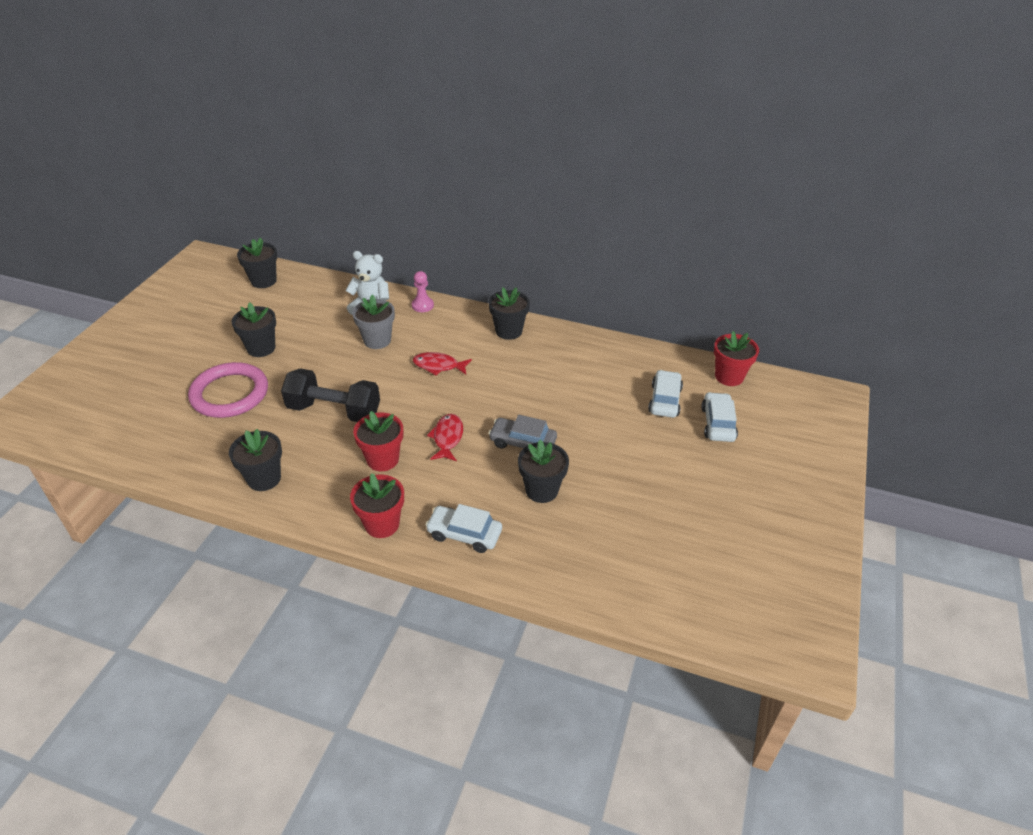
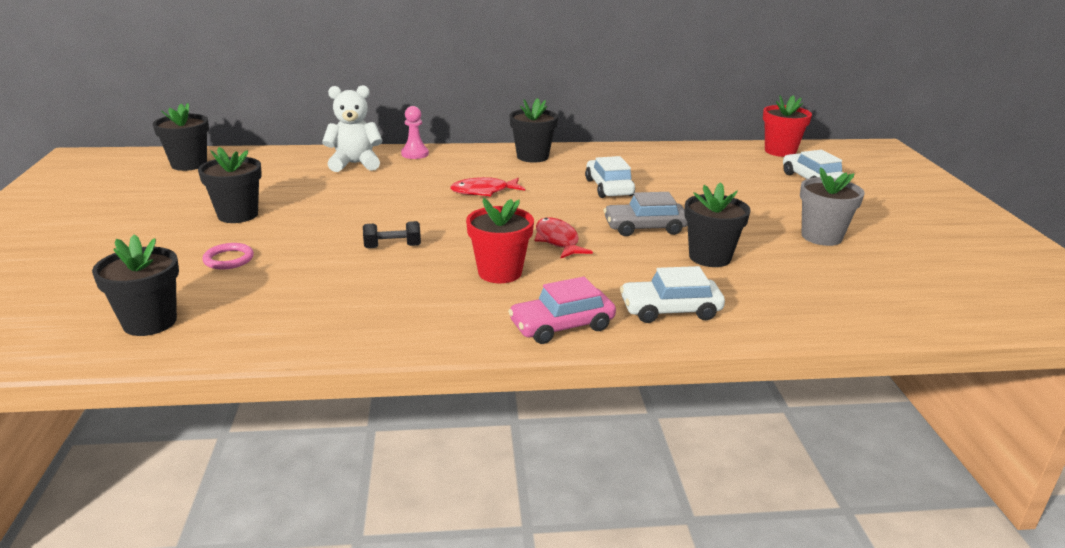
camera: 25 degrees left, 15 degrees down
(230, 394) = (228, 259): pink ring -> pink ring, size x0.43
(264, 479) = (356, 322): black flower pot -> black flower pot (150, 322)
(334, 411) = (392, 246): black dumbbell -> black dumbbell, size x0.45
(377, 340) = (388, 185): grey flower pot -> grey flower pot (821, 237)
(382, 524) = (562, 326): red flower pot -> pink car
(664, 400) = (745, 175): white car -> white car (609, 187)

